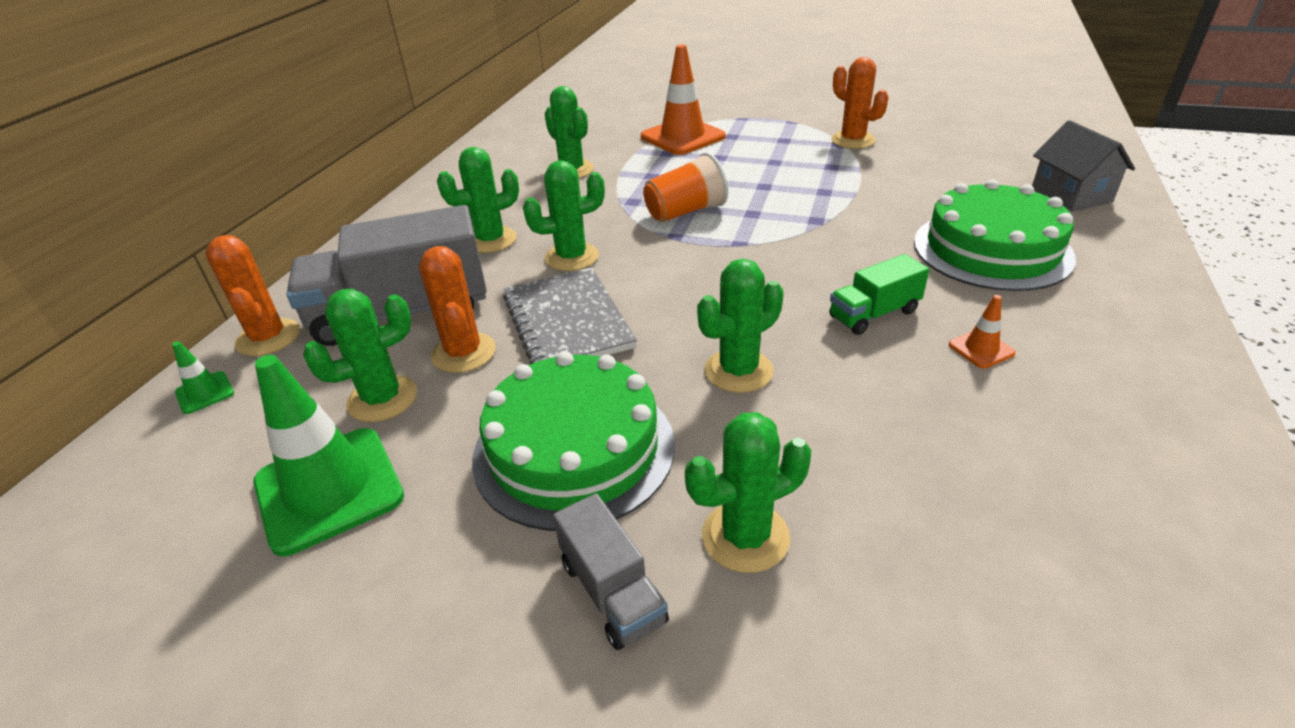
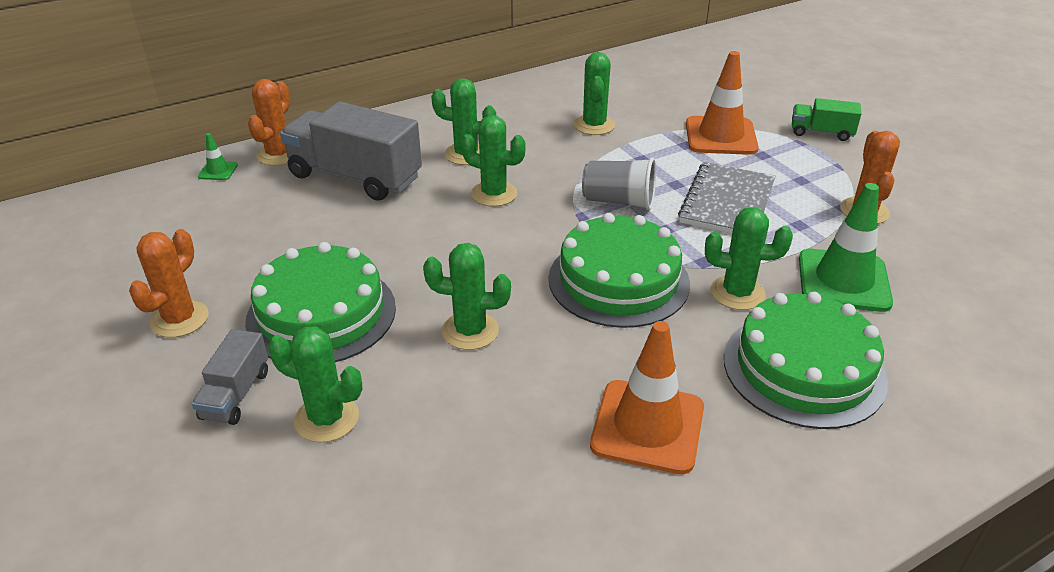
camera: 40 degrees right, 0 degrees up
(329, 489) = (201, 258): green traffic cone -> green traffic cone (843, 281)
(382, 399) = (280, 224): green cactus -> green cactus (737, 293)
(463, 353) = (350, 222): orange cactus -> orange cactus (179, 319)
(567, 321) = (427, 237): grey notebook -> grey notebook (727, 202)
(685, 212) = (619, 201): orange cup -> grey cup
(783, 264) = (618, 280): none -> green cake
(874, 314) = (617, 354): green truck -> green truck (821, 133)
(981, 349) = (647, 426): orange traffic cone -> orange traffic cone, size x2.24
(1071, 195) = (982, 372): grey house -> none

